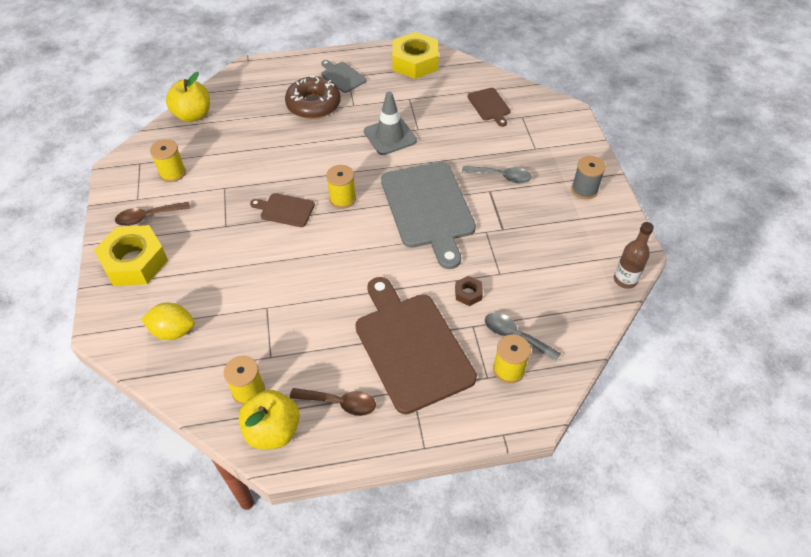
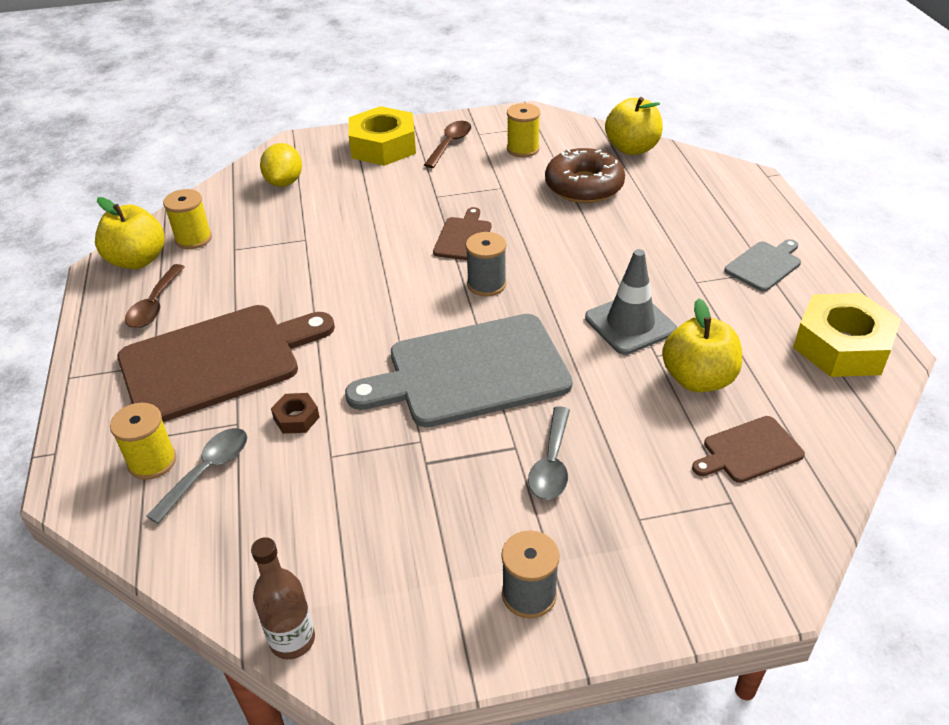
camera: 90 degrees right, 10 degrees down
(148, 217) = (450, 144): brown spoon -> brown spoon turned 45 degrees clockwise
(313, 104) = (684, 242): brown donut -> brown donut (584, 186)
(342, 199) = (486, 284): yellow spool -> grey spool
(438, 116) = (698, 379): none -> yellow apple

